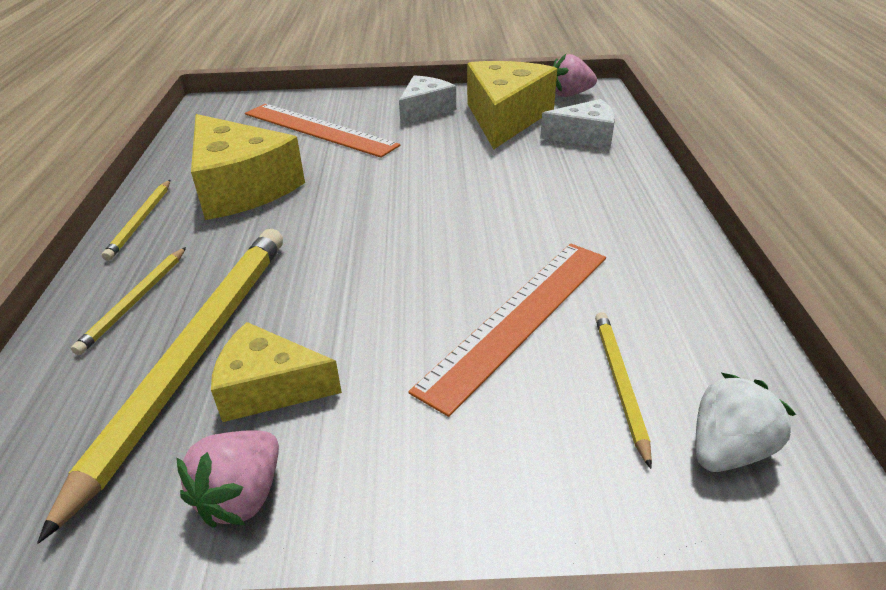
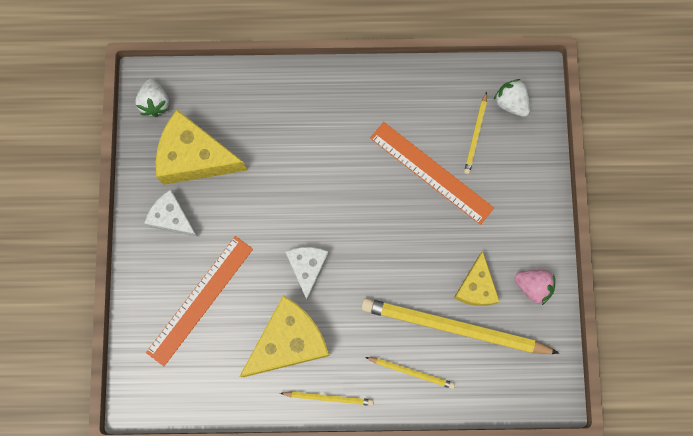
camera: 90 degrees left, 40 degrees up
(569, 95) = (155, 103): pink strawberry -> white strawberry
(584, 137) = (233, 105): white cheese -> white cheese (307, 268)
(620, 384) = (475, 135): yellow pencil -> yellow pencil turned 75 degrees counterclockwise

